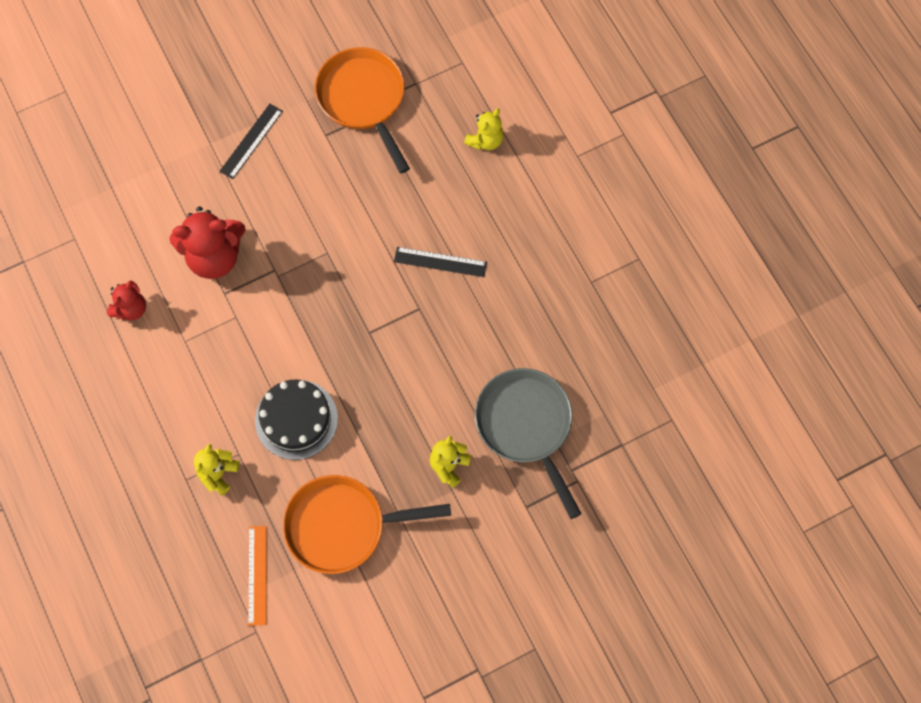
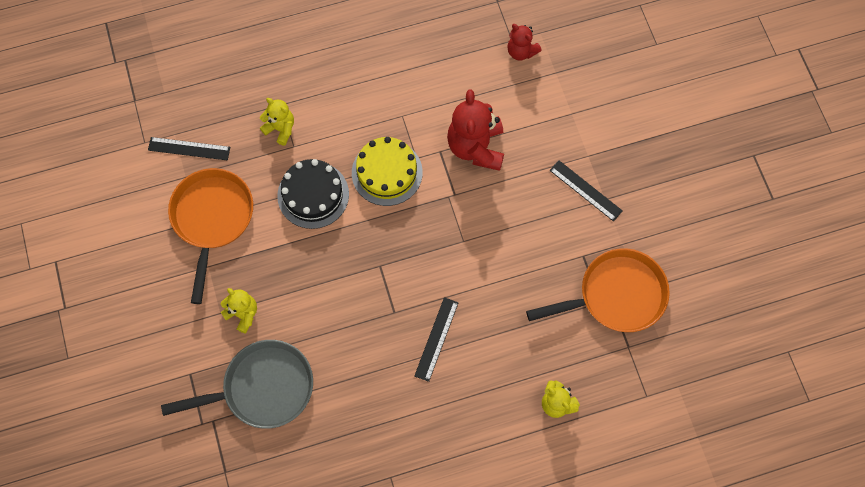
camera: 100 degrees right, 0 degrees up
(131, 309) = (439, 77): red teddy bear -> red teddy bear (521, 51)
(257, 575) = (189, 149): orange ruler -> black ruler
(258, 345) = (387, 172): none -> yellow cake

